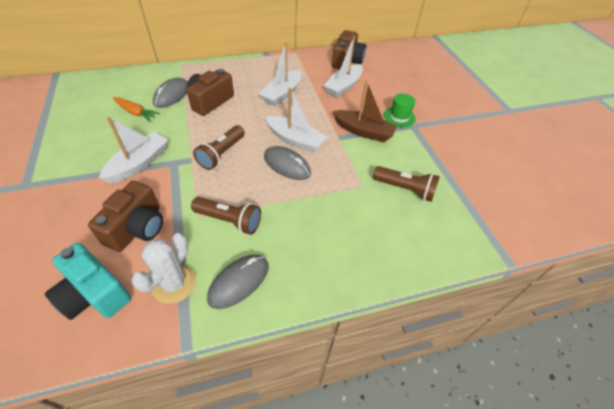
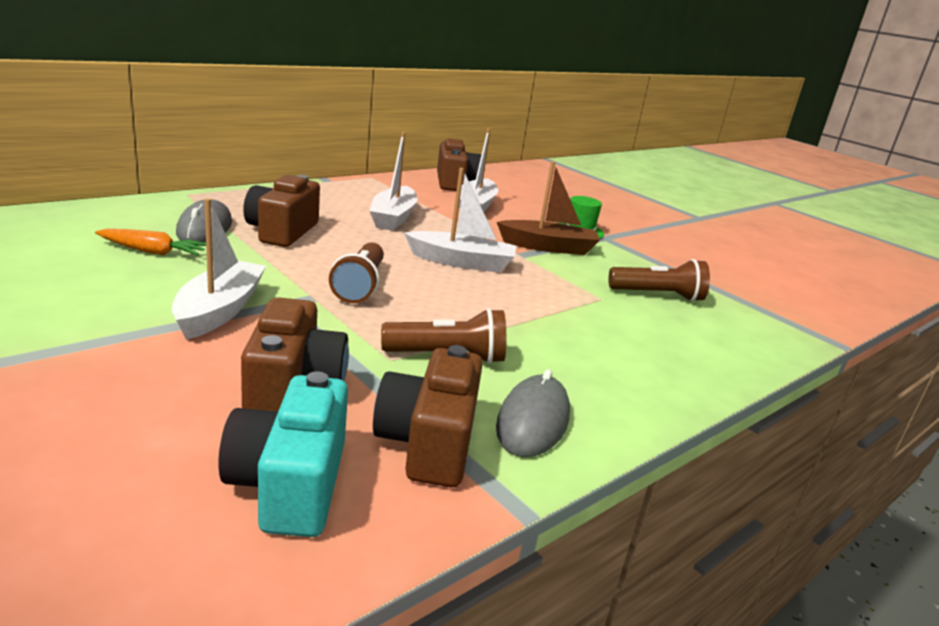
camera: 25 degrees left, 25 degrees down
(94, 294) = (290, 484): turquoise camera -> turquoise camera turned 75 degrees clockwise
(174, 283) = (428, 442): white cactus -> brown camera
(287, 165) = (476, 288): grey mouse -> none

